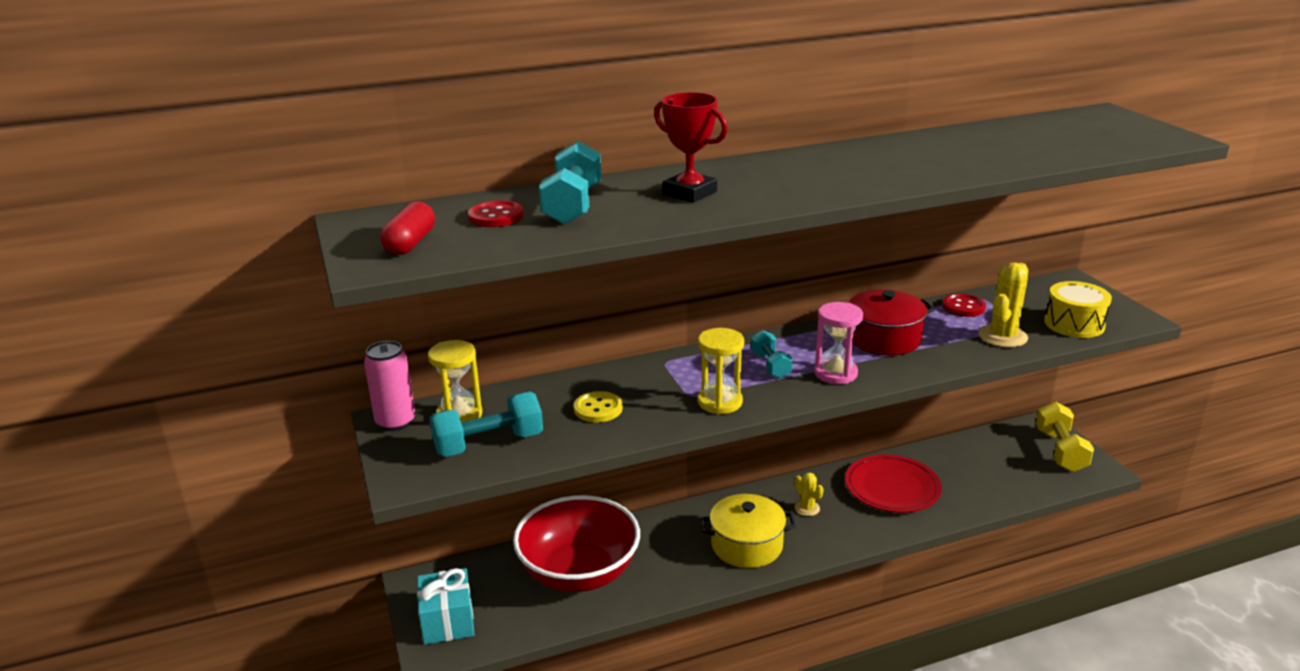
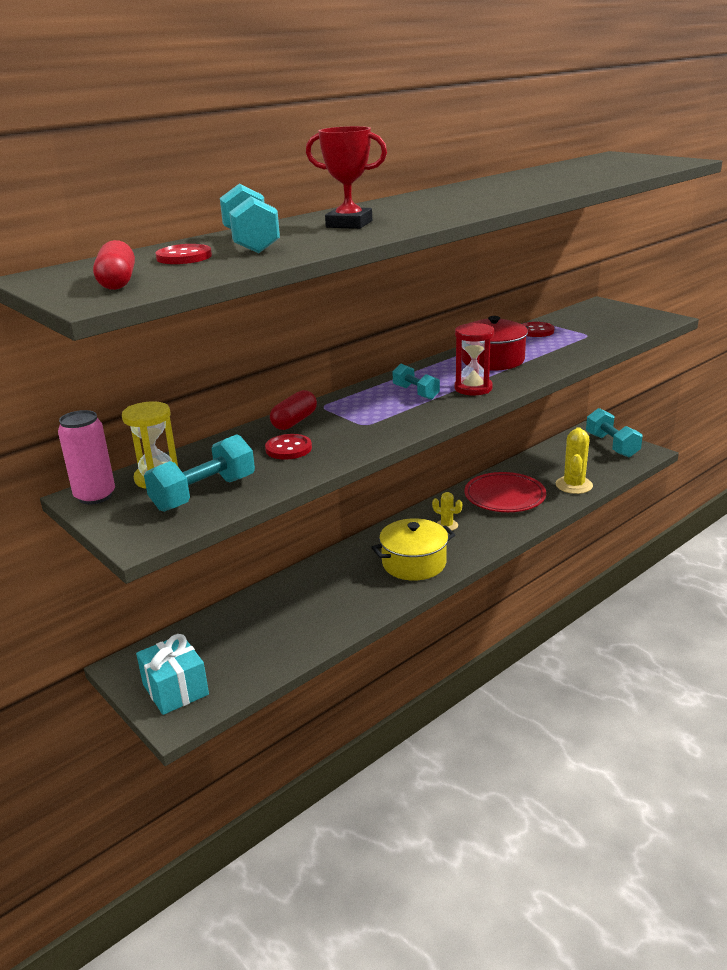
camera: 20 degrees left, 0 degrees up
(579, 573) = (279, 619): red bowl -> none
(598, 409) = (288, 449): yellow button -> red button
(625, 375) = (294, 421): none -> red capsule
(720, 402) = (393, 424): yellow hourglass -> none
(835, 373) = (473, 388): pink hourglass -> red hourglass
(1002, 336) = (580, 344): yellow cactus -> yellow cactus (574, 485)
(1060, 451) = (611, 445): yellow dumbbell -> turquoise dumbbell
(1074, 324) = (624, 328): yellow drum -> none

